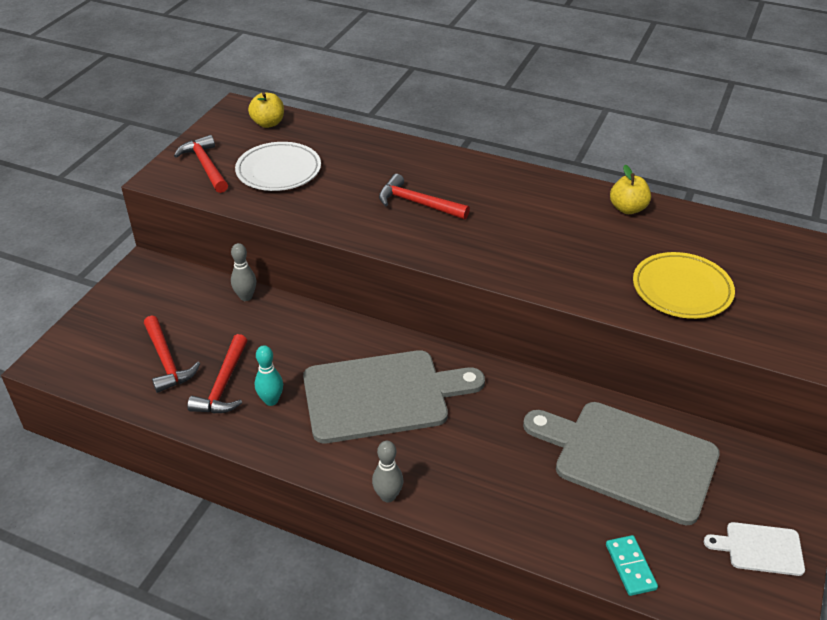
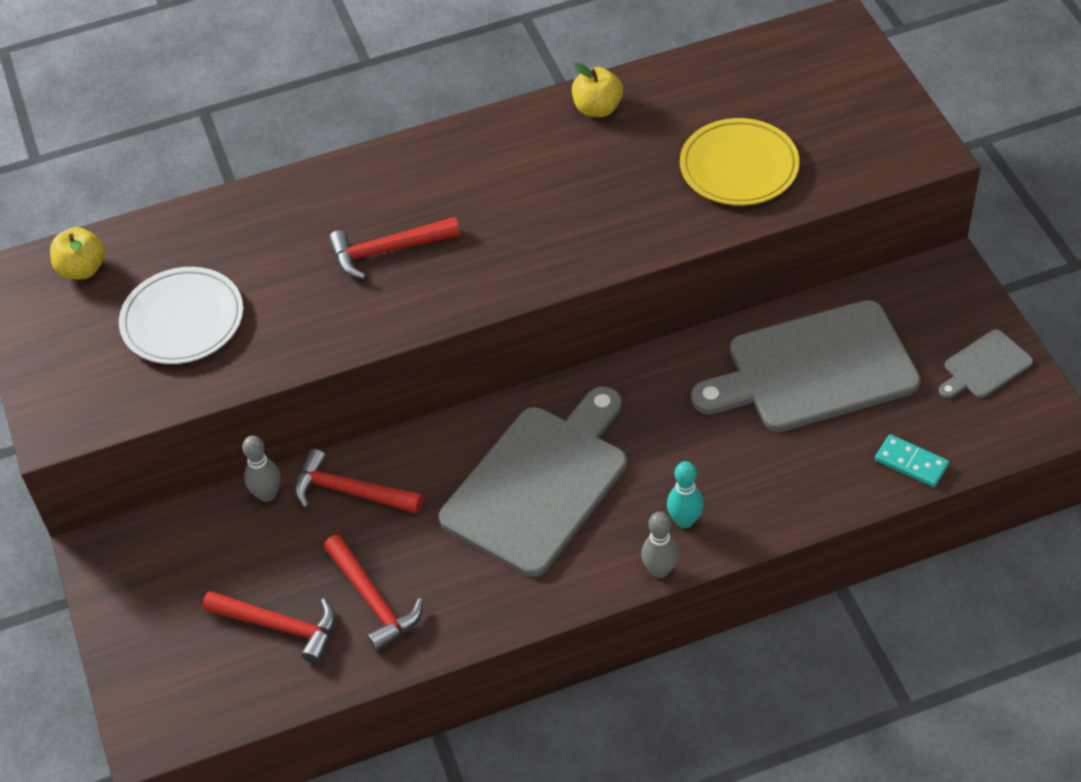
camera: 40 degrees left, 10 degrees up
(205, 166) = (88, 376): red hammer -> red hammer (351, 492)
(271, 400) = (441, 576): turquoise bowling pin -> turquoise bowling pin (685, 520)
(760, 548) = (985, 366): white cutting board -> grey cutting board

